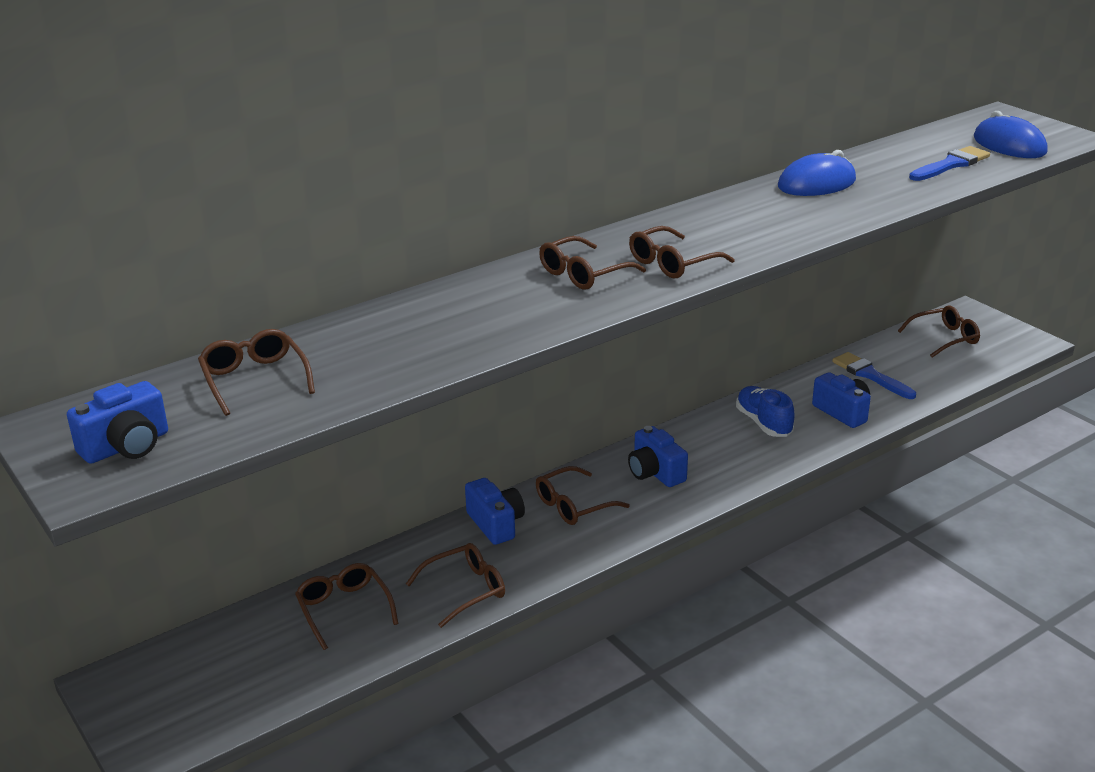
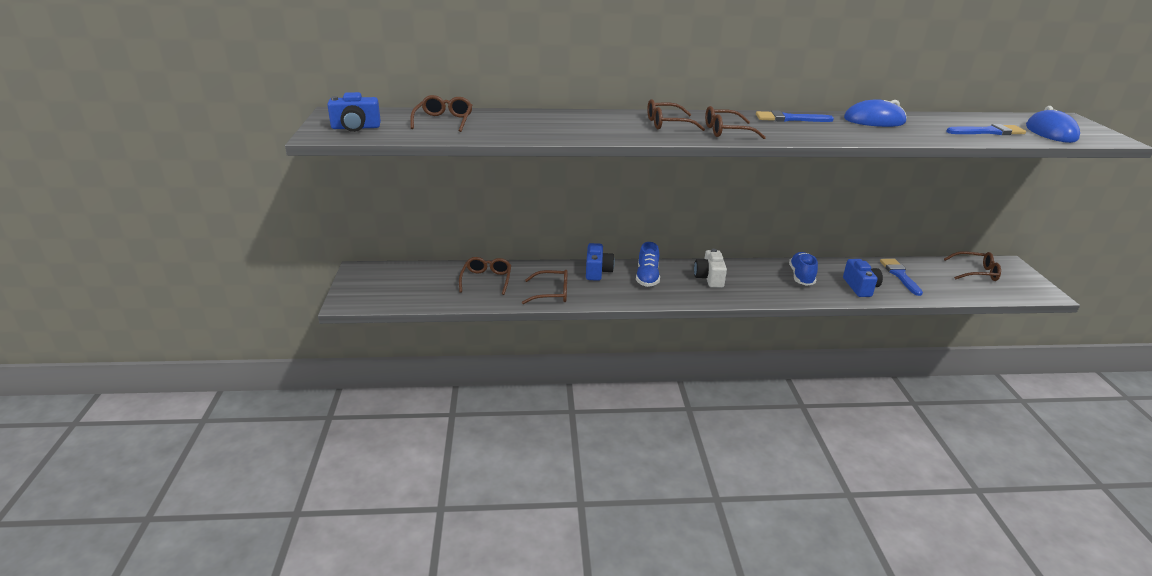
camera: 30 degrees right, 0 degrees up
(573, 505) = (647, 277): brown glasses -> blue shoe
(655, 472) = (709, 278): blue camera -> white camera
(719, 212) = (789, 119): none -> blue brush

